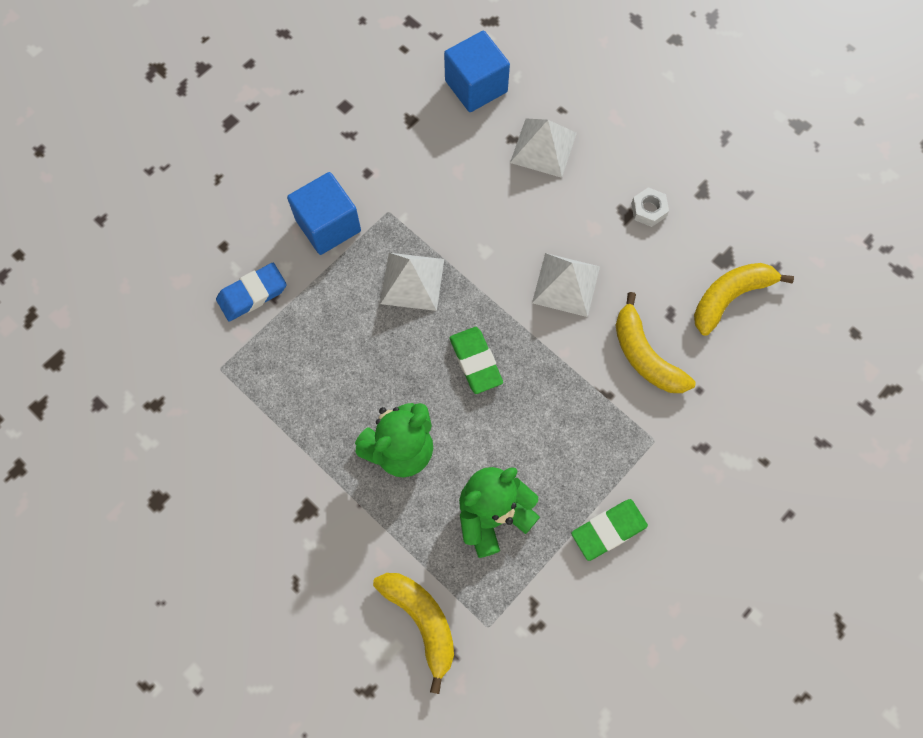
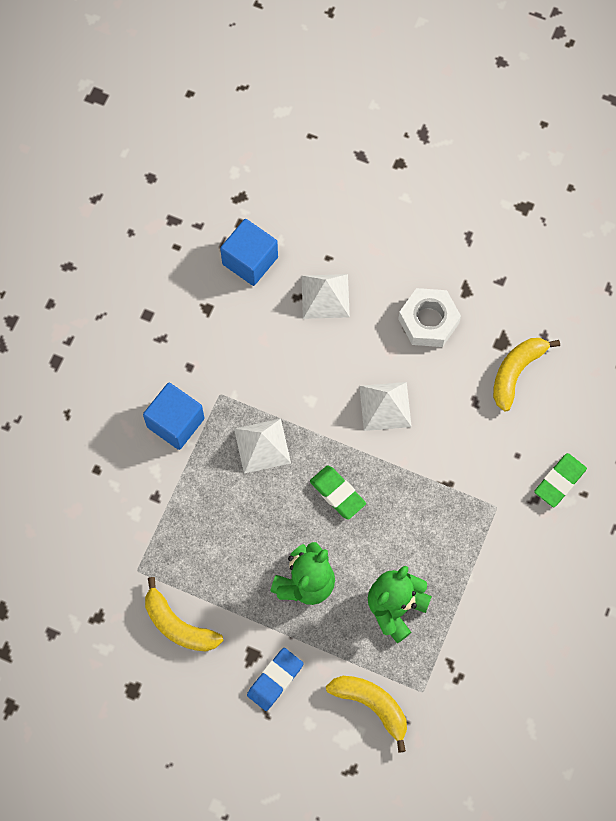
camera: 20 degrees left, 0 degrees up
(252, 294) = (137, 501): blue eraser -> blue eraser (275, 680)
(608, 530) = (486, 588): green eraser -> green eraser (559, 481)
(645, 355) = (466, 442): yellow banana -> yellow banana (178, 625)
(648, 210) = (428, 321): white nut -> white nut, size x1.91

